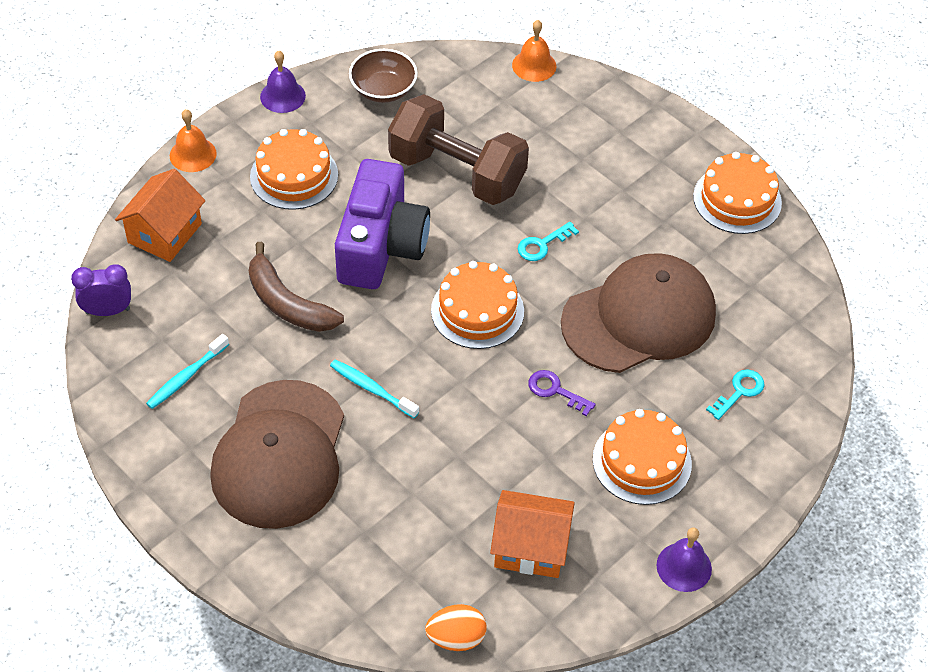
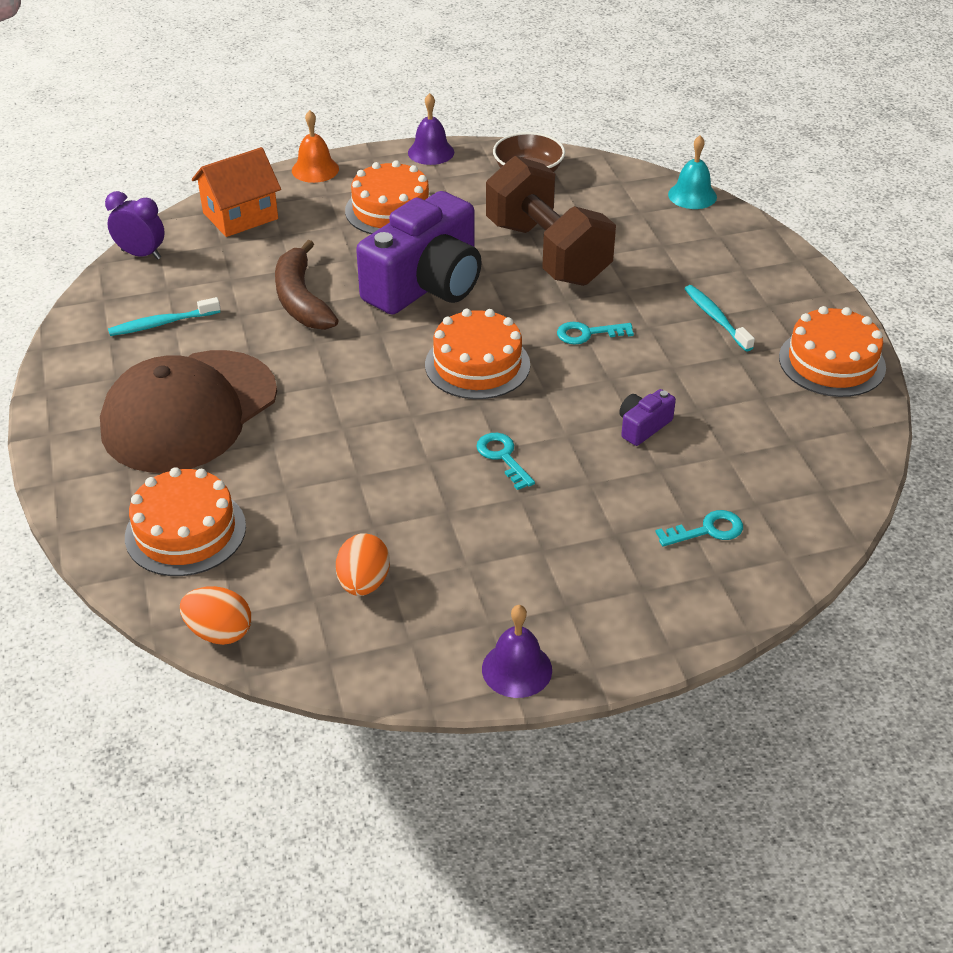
camera: 30 degrees right, 10 degrees down
(371, 389) = (320, 391): turquoise toothbrush -> turquoise toothbrush (716, 318)
(530, 547) = (363, 583): orange house -> orange egg
(534, 65) = (692, 195): orange bell -> turquoise bell
(555, 391) = (503, 457): purple key -> turquoise key
(639, 318) = (643, 426): brown cap -> purple camera
(642, 461) = (546, 552): orange cake -> orange cake (185, 531)

